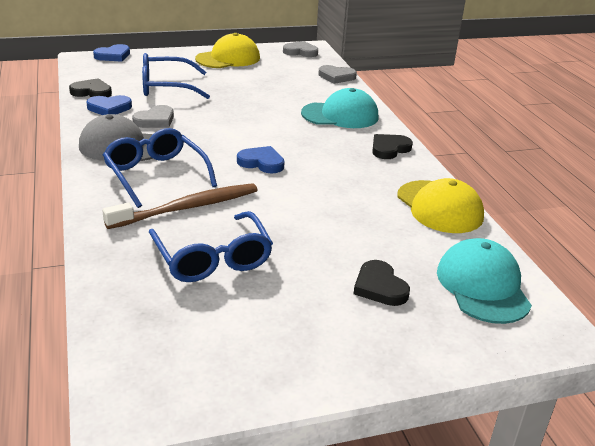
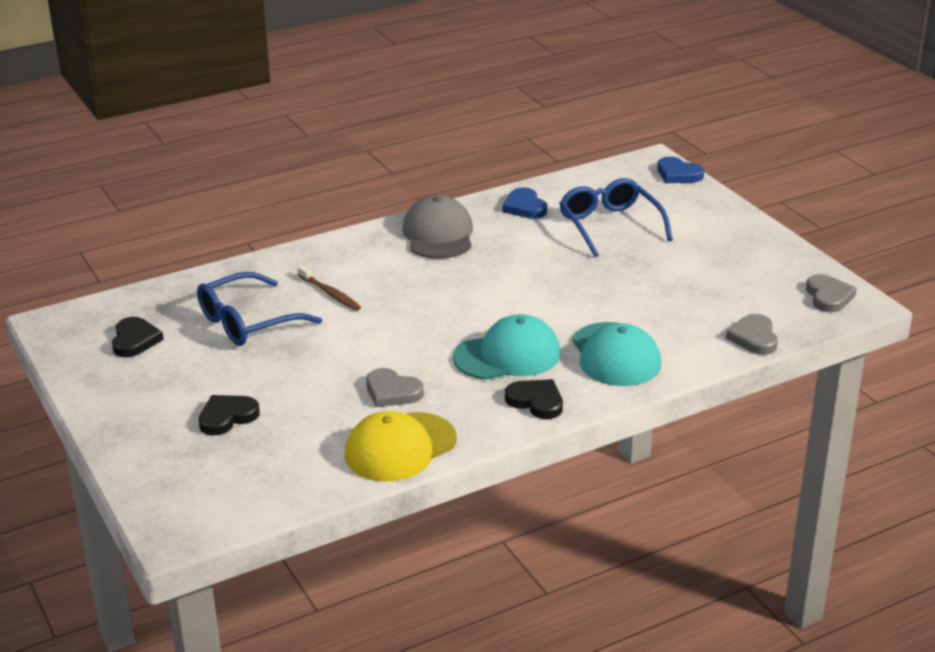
camera: 80 degrees right, 0 degrees up
(92, 92) = (560, 188): black heart -> black heart (135, 340)
(155, 120) = (512, 238): grey heart -> grey heart (392, 392)
(156, 175) = (387, 265): blue glasses -> none
(187, 208) = (330, 293): brown toothbrush -> brown toothbrush, size x0.57
(228, 58) = (744, 247): yellow cap -> none
(261, 162) = (447, 318): blue heart -> none
(482, 286) = (245, 481): turquoise cap -> turquoise cap (507, 355)

